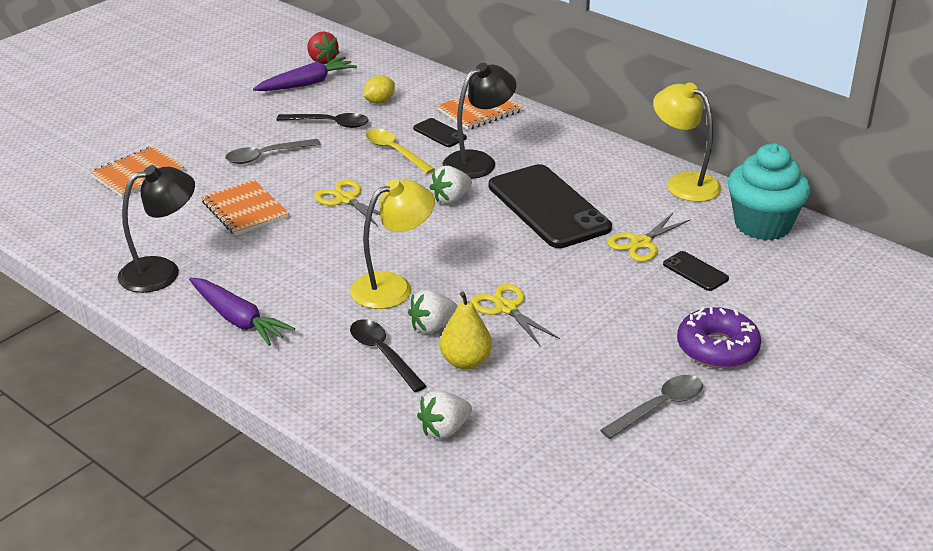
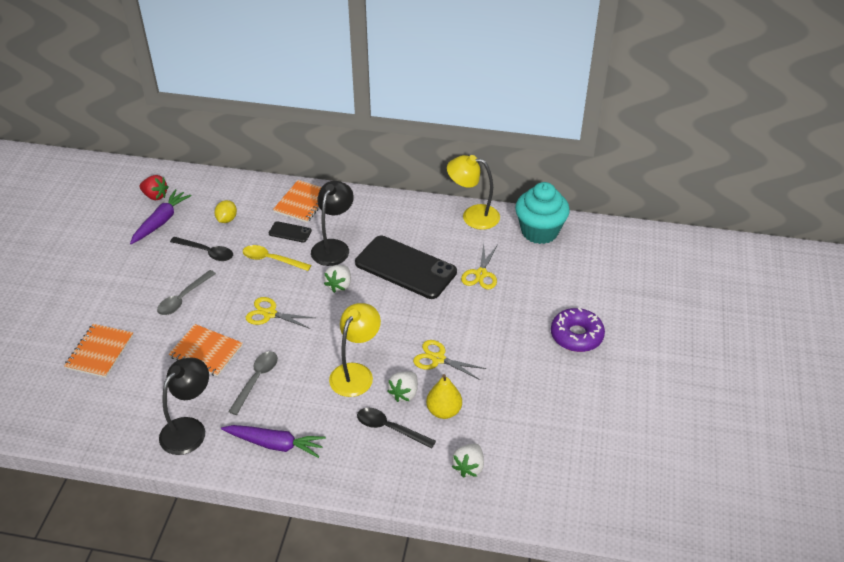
camera: 30 degrees left, 10 degrees up
(329, 124) = (206, 252): black spoon -> black spoon turned 45 degrees clockwise
(659, 407) = (574, 393): grey spoon -> grey spoon (256, 380)
(695, 271) = (526, 283): black phone -> none

